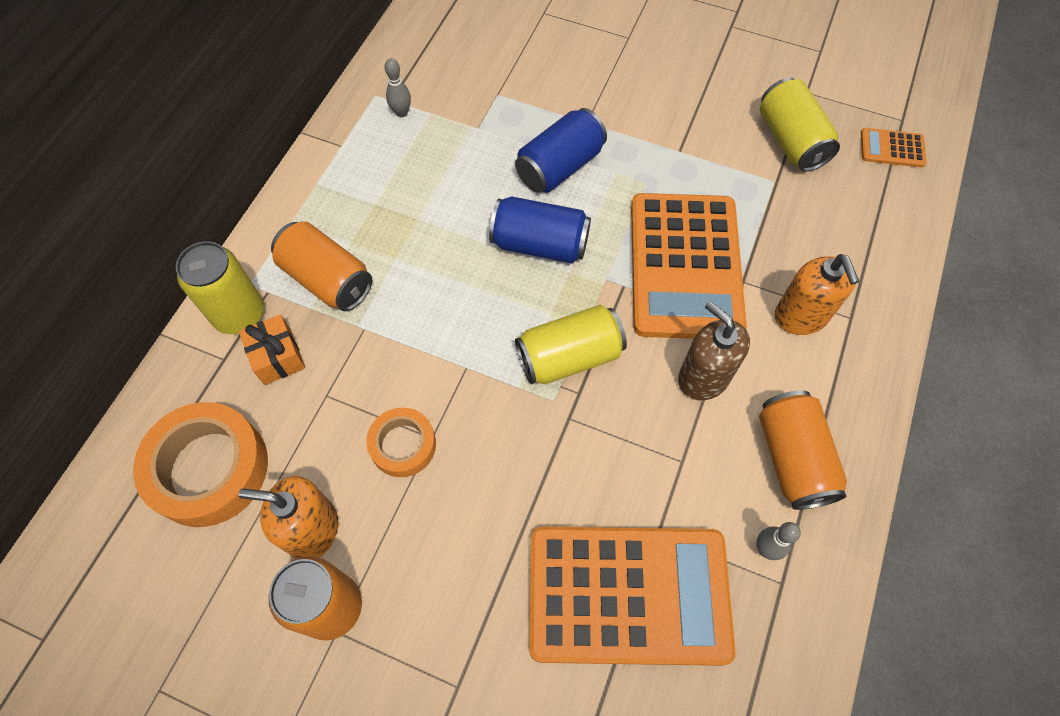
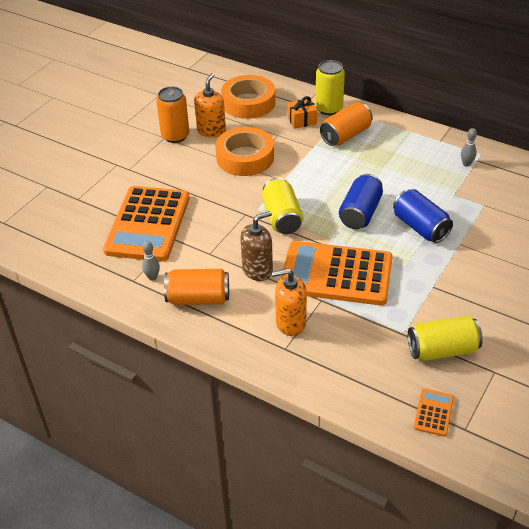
camera: 100 degrees right, 20 degrees down
(403, 445) = (245, 157): orange tape -> orange tape, size x1.74

